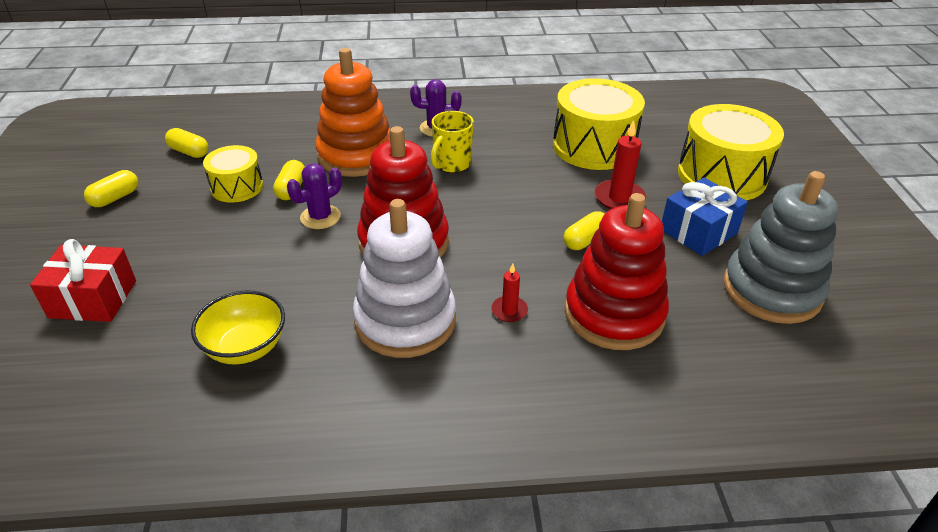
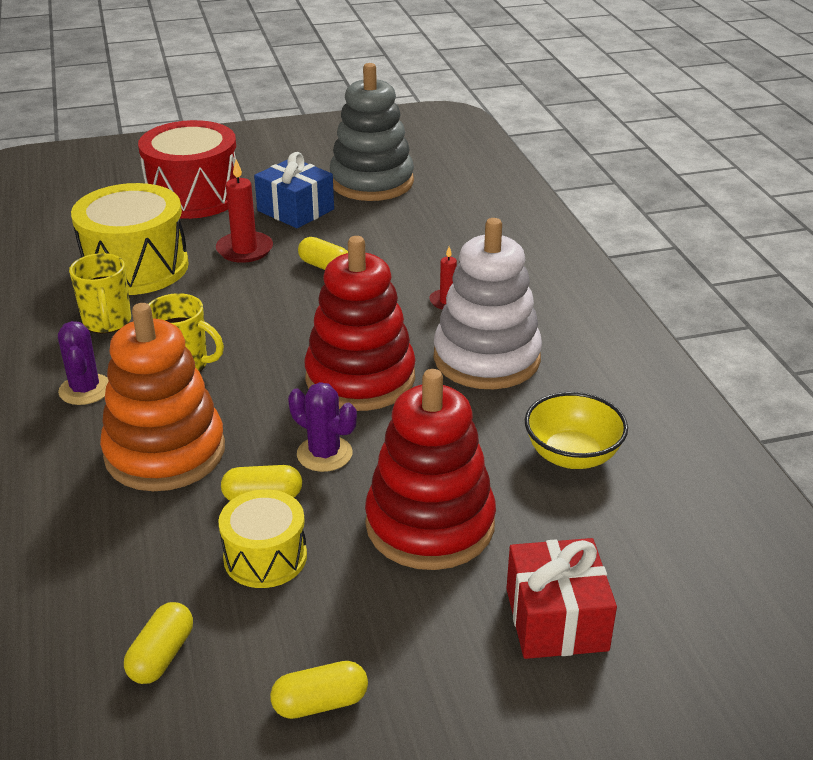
camera: 100 degrees left, 5 degrees down
(115, 198) = (320, 703): yellow capsule -> yellow capsule turned 45 degrees counterclockwise
(516, 135) = (107, 322): none -> yellow mug
(614, 314) = (430, 249): red stacking toy -> red stacking toy (430, 524)
(721, 175) = (194, 196): yellow drum -> red drum

